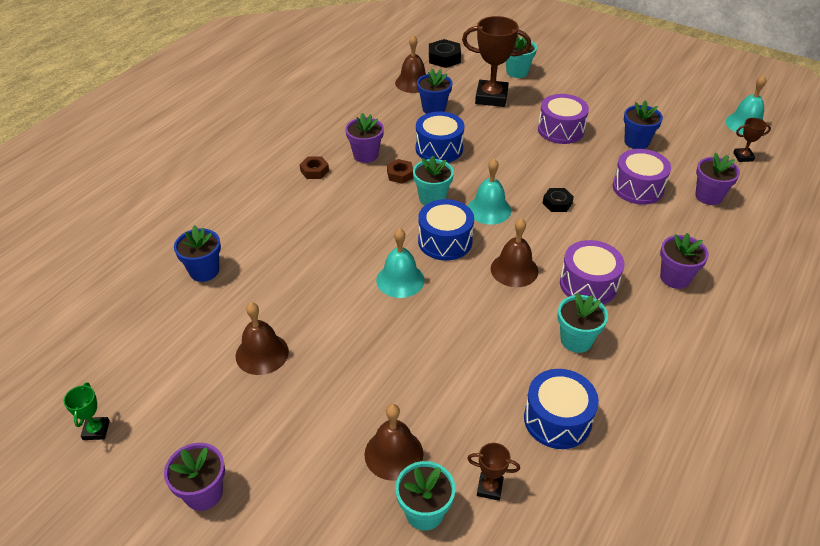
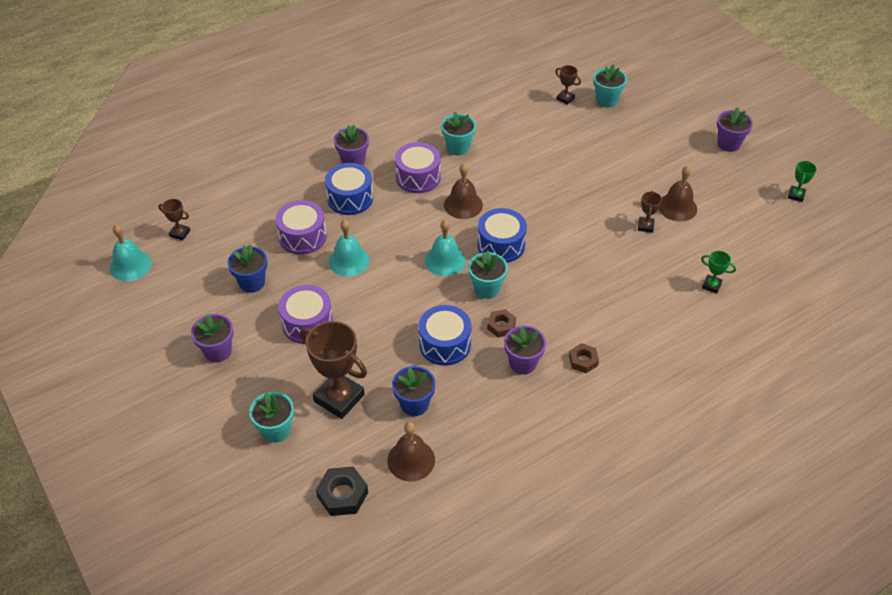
camera: 155 degrees left, 5 degrees up
(204, 271) = (711, 285): blue flower pot -> green trophy
(295, 314) = (645, 226): none -> brown trophy
(393, 454) = (611, 128): brown bell -> none
(400, 280) = (554, 226): turquoise bell -> turquoise bell (349, 261)
(557, 203) = (383, 246): black nut -> none
(557, 419) = (505, 114): blue drum -> blue drum (350, 198)
(708, 196) = (255, 209): purple flower pot -> purple flower pot (218, 351)

